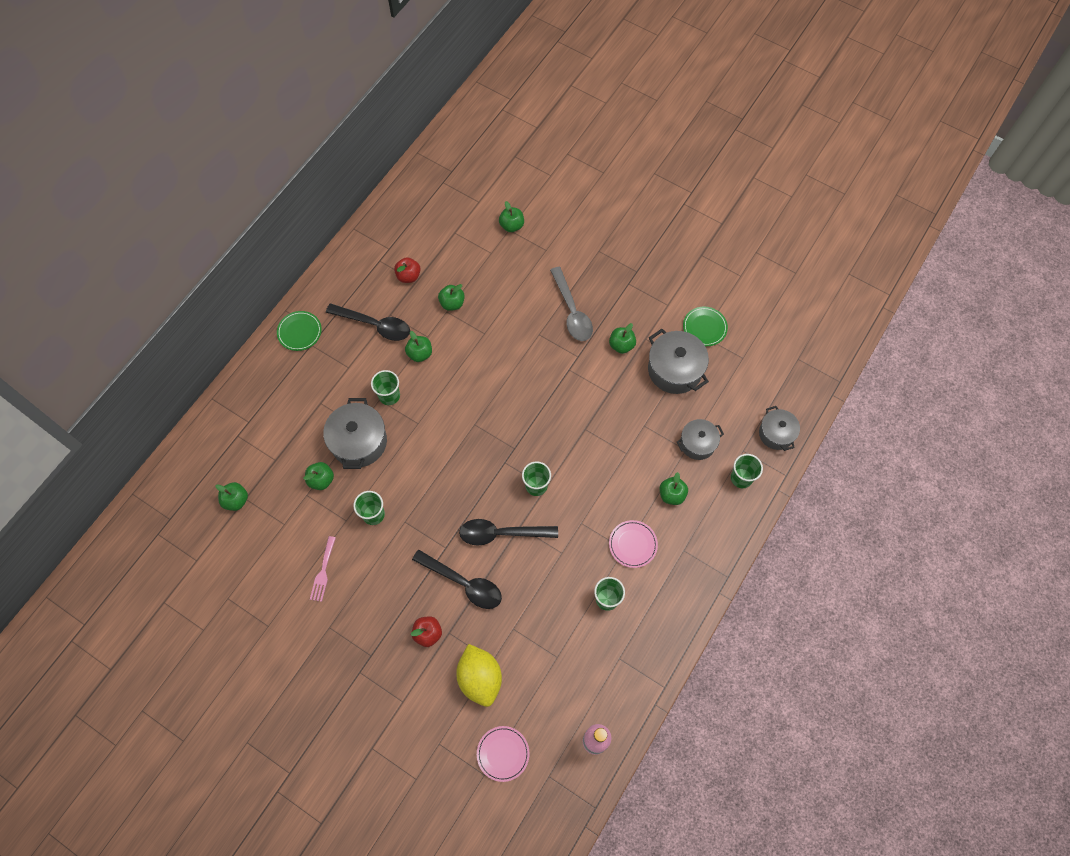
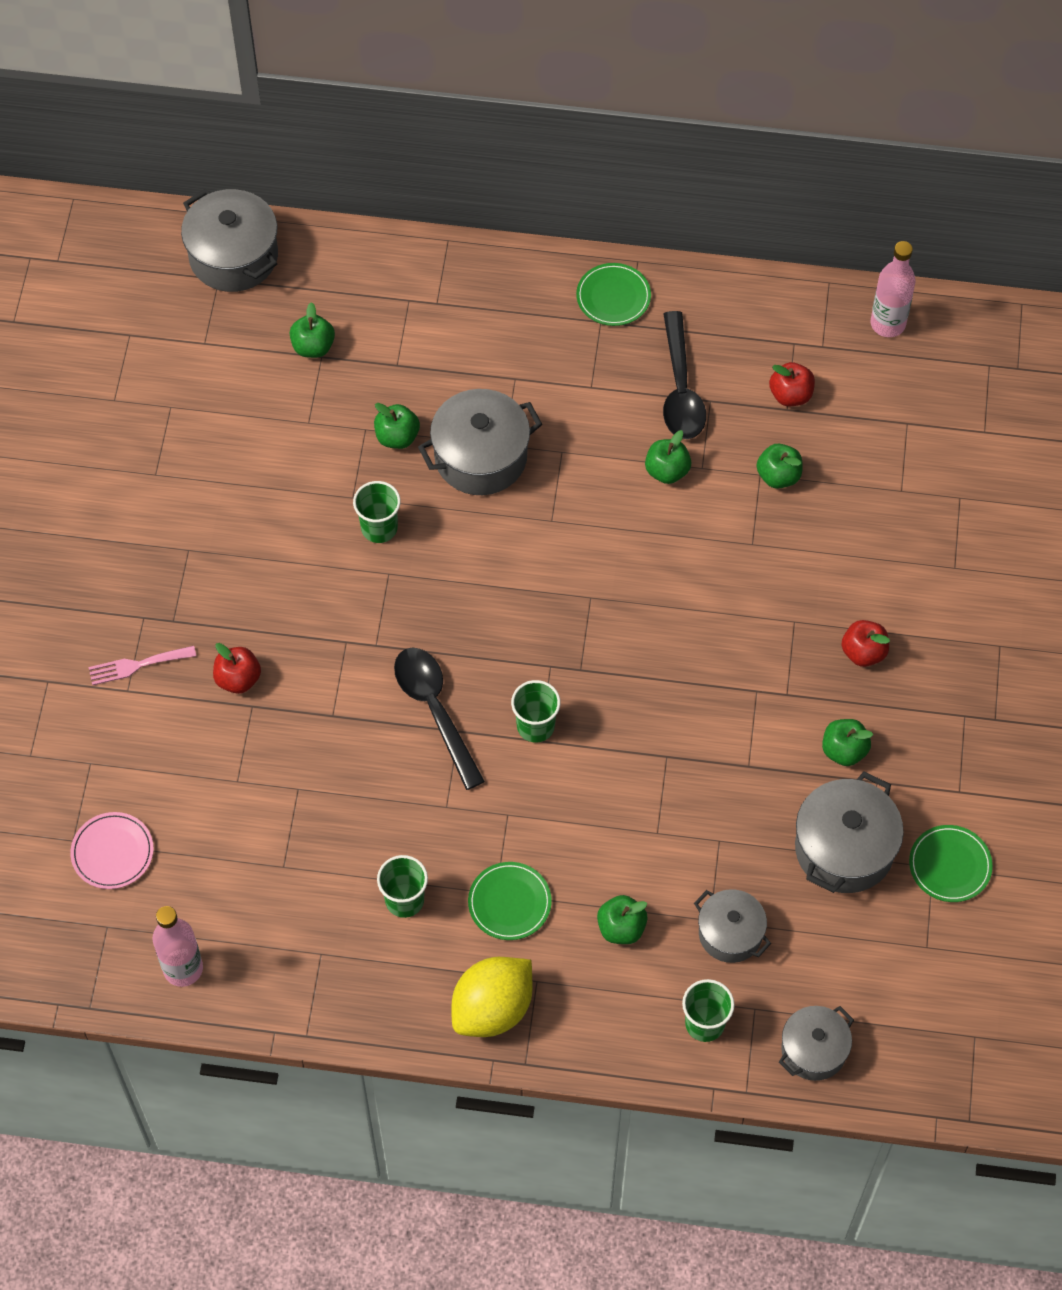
camera: 65 degrees right, 5 degrees down
(148, 519) = (233, 256): none -> grey pot
(323, 572) = (263, 504): pink fork -> pink fork (137, 665)
(389, 396) = (575, 462): green cup -> none
(393, 214) = (888, 324): none -> pink bottle
(463, 583) = (334, 693): black spoon -> none
(480, 678) = (205, 776): yellow lemon -> yellow lemon (492, 1008)
(511, 226) = (969, 498): green apple -> none
(572, 311) = (863, 652): grey spoon -> red apple
(633, 544) = (509, 902): pink plate -> green plate

